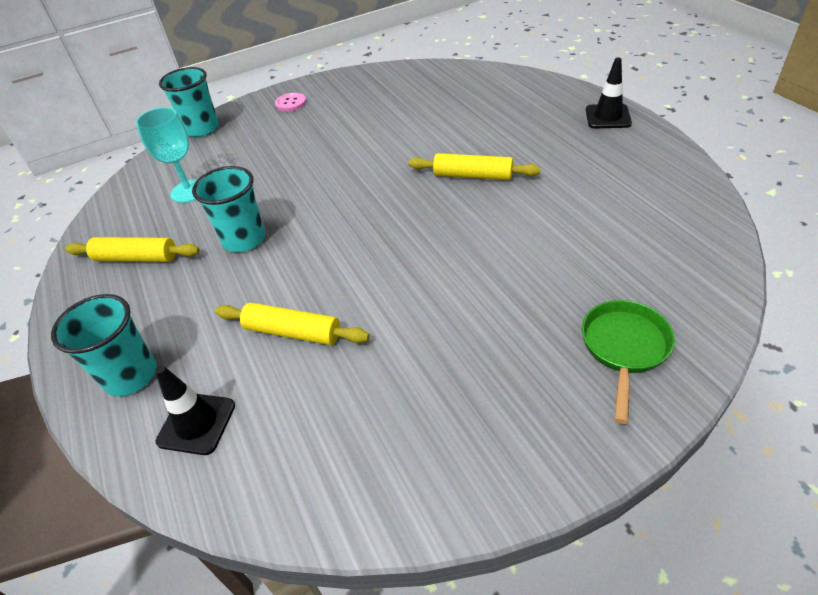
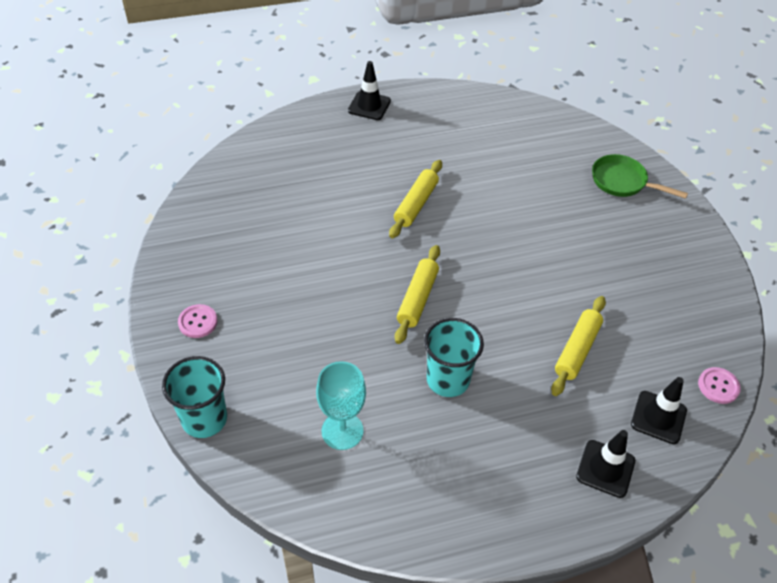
camera: 85 degrees left, 5 degrees up
(130, 375) = (605, 469): turquoise cup -> black traffic cone
(136, 258) = (446, 478): yellow rolling pin -> yellow rolling pin (417, 299)
(248, 496) = (718, 386): none -> pink button

